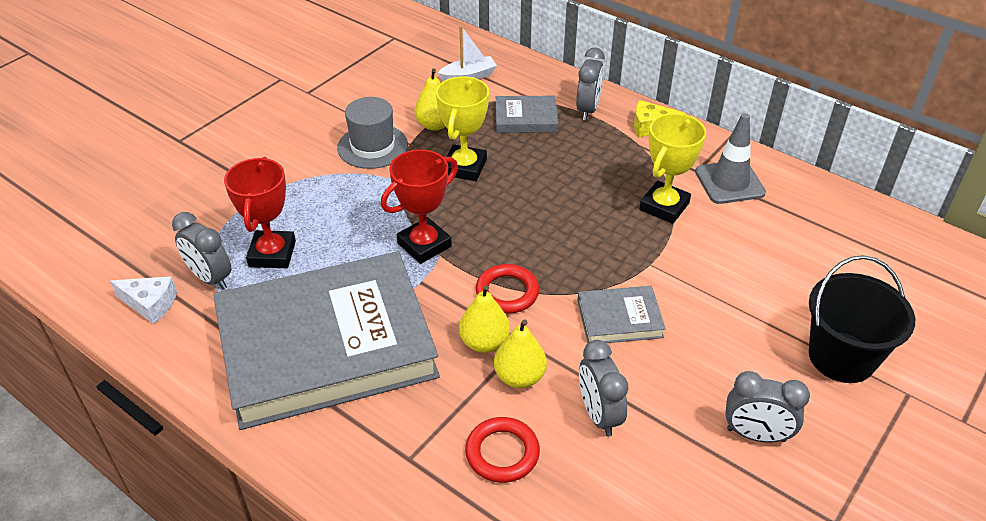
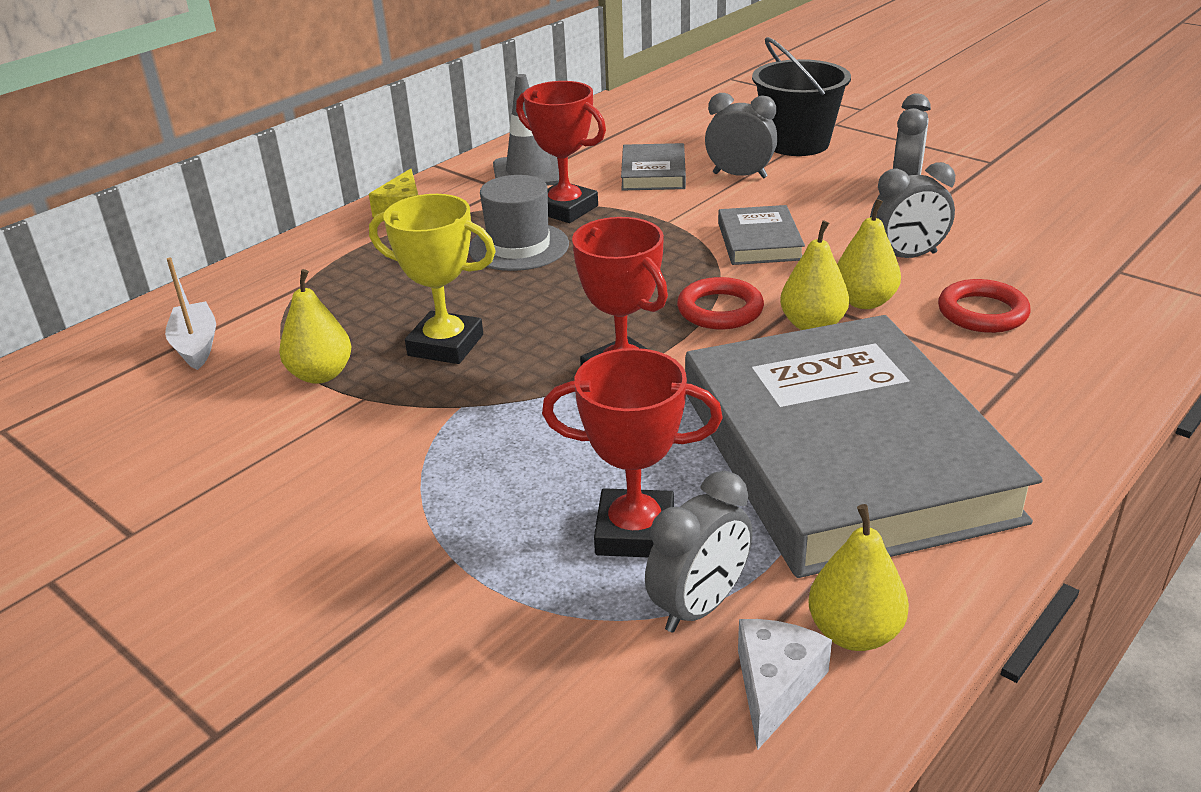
camera: 85 degrees left, 10 degrees down
(175, 336) = (854, 633): none -> yellow pear
(372, 146) = (356, 437): grey hat -> grey hat (518, 247)
(526, 118) = (341, 295): grey book -> grey book (653, 173)
(587, 110) = (343, 249): grey clock -> grey clock (740, 175)
(664, 206) = (565, 209): yellow trophy -> red trophy

